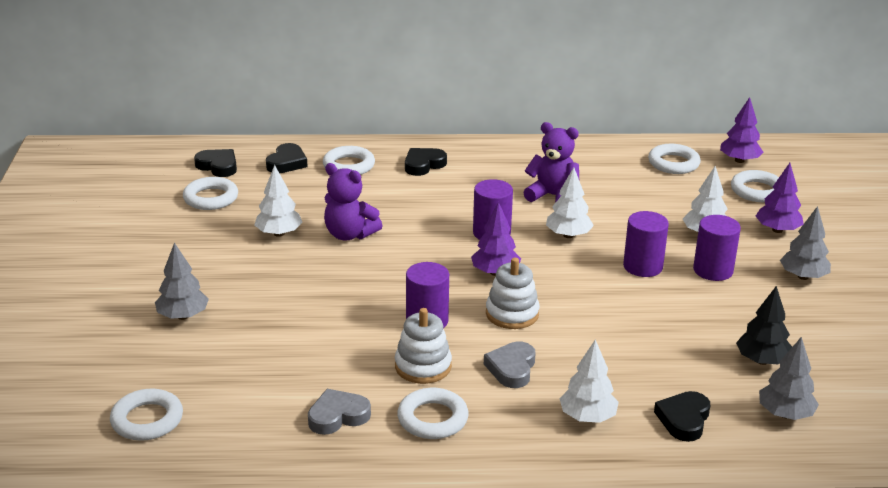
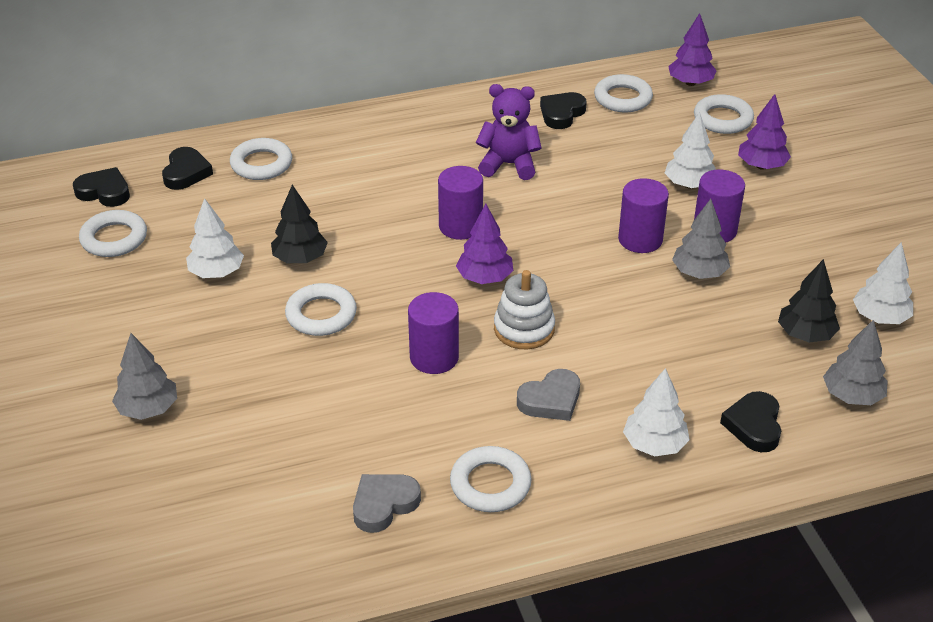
camera: 15 degrees left, 10 degrees up
(147, 420) = (164, 560): white ring -> white ring (321, 315)
(349, 234) = (300, 258): purple teddy bear -> black tree
(423, 165) = (348, 148): black heart -> black heart (561, 114)
(423, 366) = (453, 418): white stacking toy -> none
(512, 368) = (551, 400): grey heart -> grey heart turned 120 degrees counterclockwise
(568, 235) = (545, 214): white tree -> white tree (879, 317)
(803, 276) = (808, 220): grey tree -> grey tree (699, 273)

